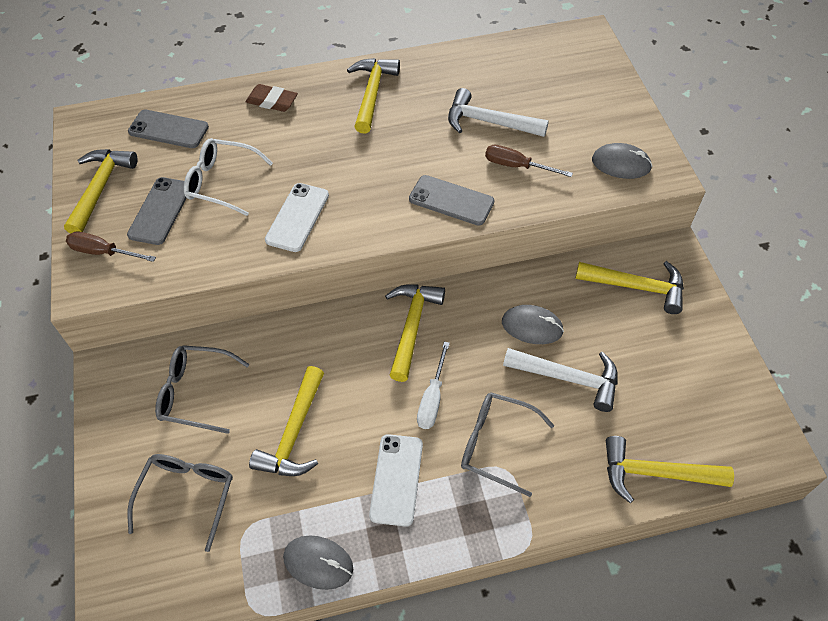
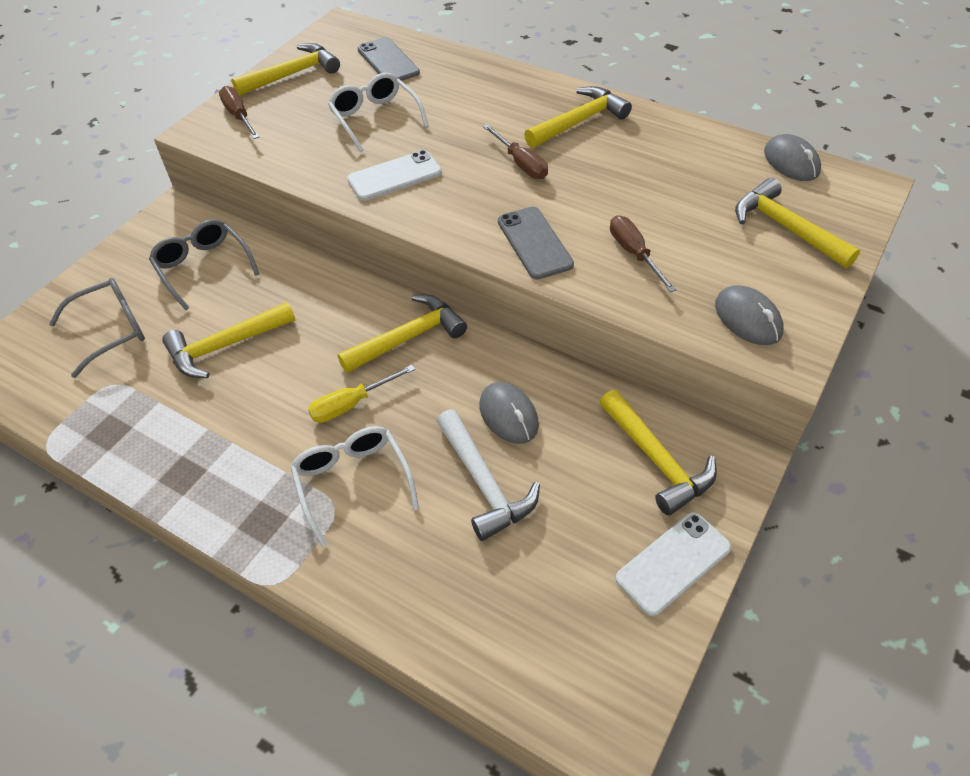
camera: 45 degrees right, 5 degrees down
(160, 211) = (309, 112): grey phone -> none
(272, 101) = (489, 83): brown eraser -> none
(318, 563) = (121, 449): grey mouse -> grey mouse (791, 162)
(372, 150) = (521, 163): none -> brown screwdriver
(396, 479) = (247, 440): white phone -> white phone (673, 563)
(432, 398) = (351, 404): white screwdriver -> yellow screwdriver
(488, 122) = (656, 202): white hammer -> none
(497, 445) = (353, 483): grey glasses -> white glasses
(655, 473) = (455, 633): yellow hammer -> yellow hammer (785, 228)

